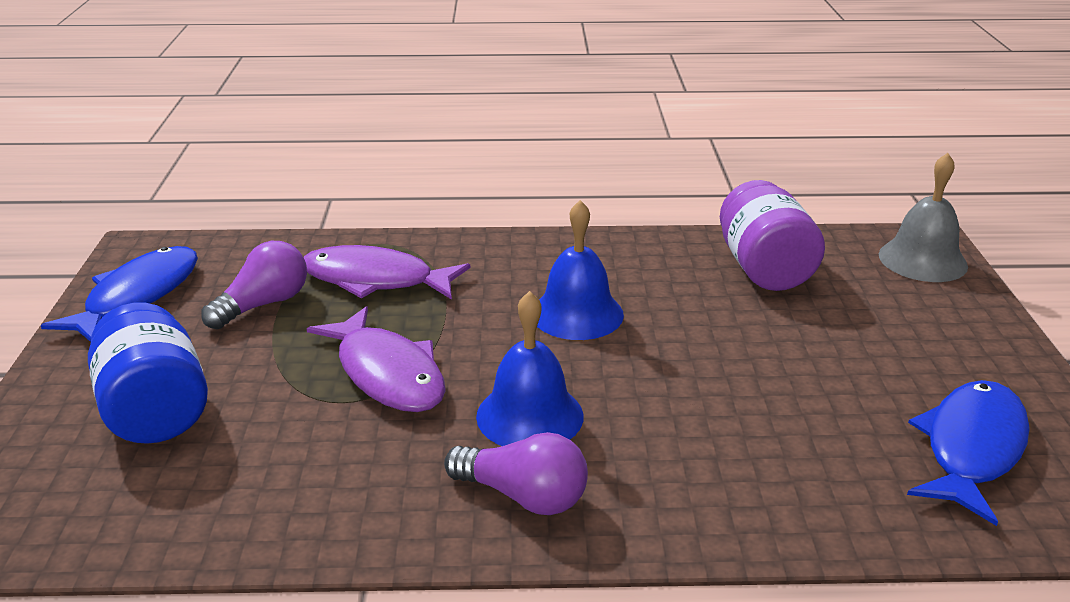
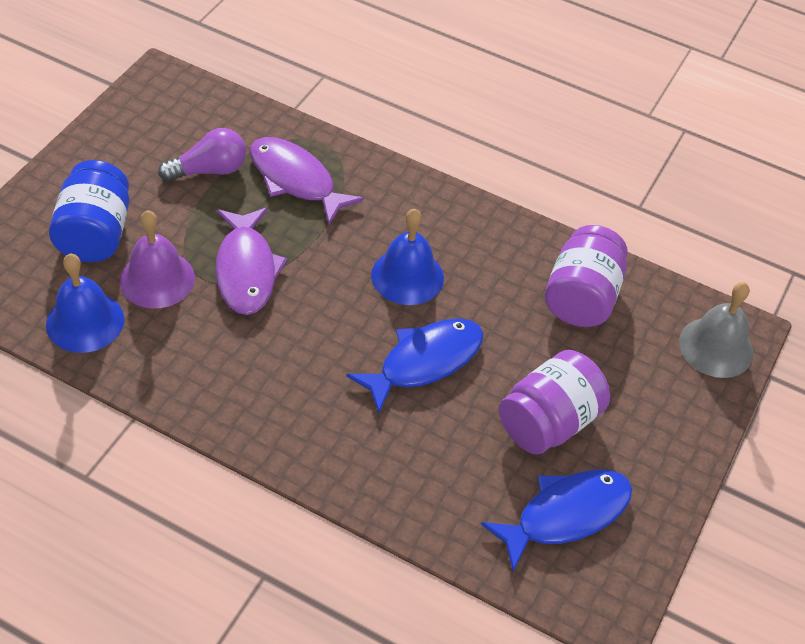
camera: 25 degrees right, 20 degrees up
(137, 296) = (136, 125): blue fish -> blue fish (424, 362)
(277, 423) = (157, 279): none -> purple bell
(523, 496) = (258, 404): purple light bulb -> none
(529, 415) = (308, 347): blue bell -> blue bell (85, 322)
(855, 376) = (548, 422): none -> purple jar

